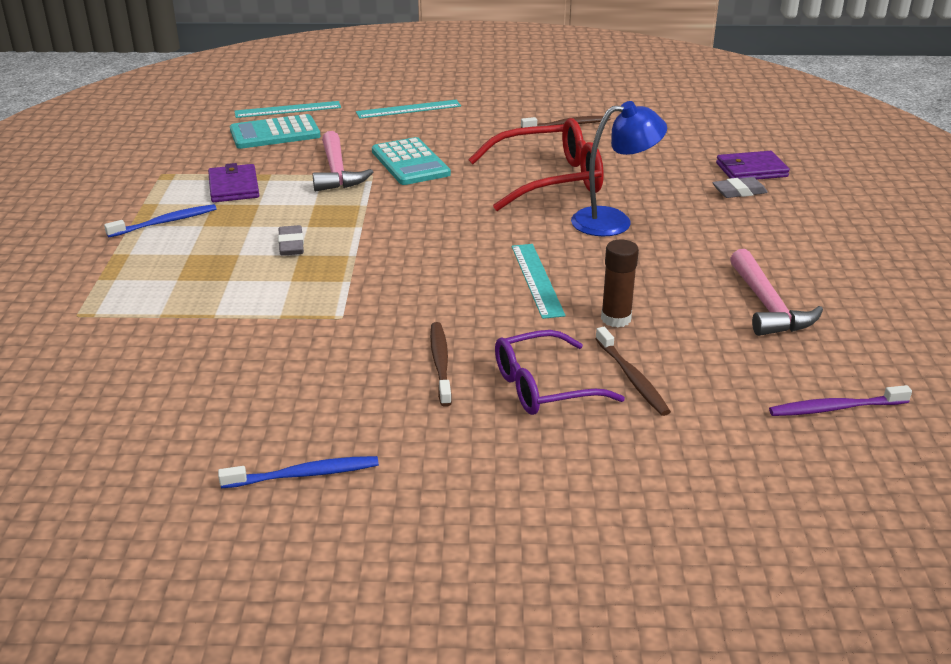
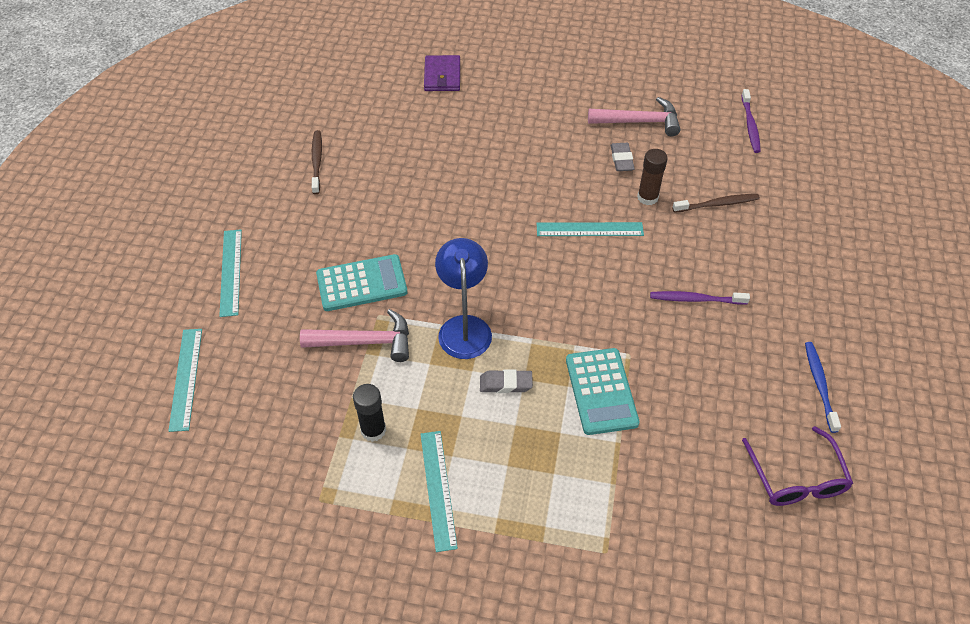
camera: 80 degrees left, 20 degrees up
(165, 222) = (438, 489): blue toothbrush -> turquoise ruler
(234, 187) = (373, 430): purple wallet -> black glue stick
(275, 133) = (249, 392): turquoise calculator -> turquoise calculator (601, 391)
(440, 363) = (695, 299): brown toothbrush -> purple toothbrush
(543, 386) = (725, 249): purple glasses -> purple glasses (796, 478)
(549, 180) = (426, 194): red glasses -> none
(613, 221) = (507, 169): blue lamp -> blue lamp (464, 327)
(739, 192) = (477, 92): grey eraser -> grey eraser (621, 159)

